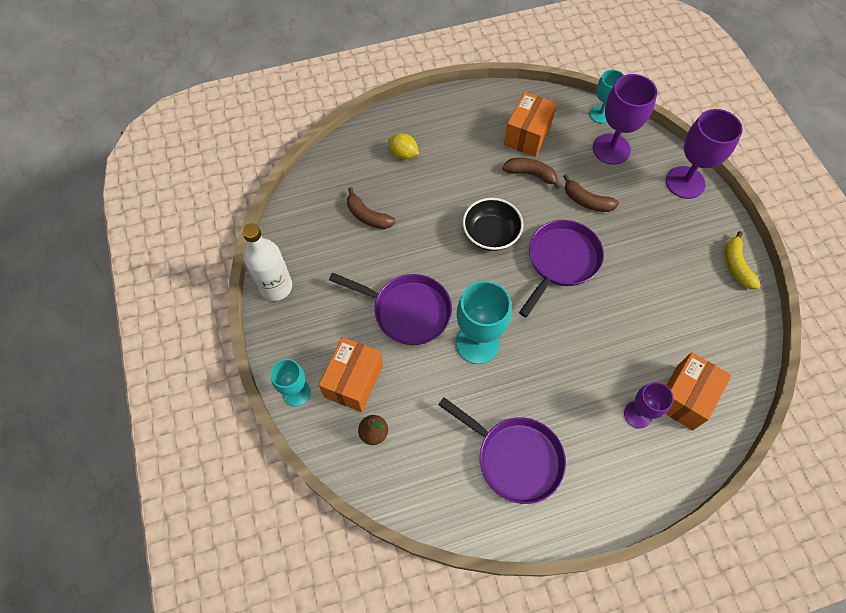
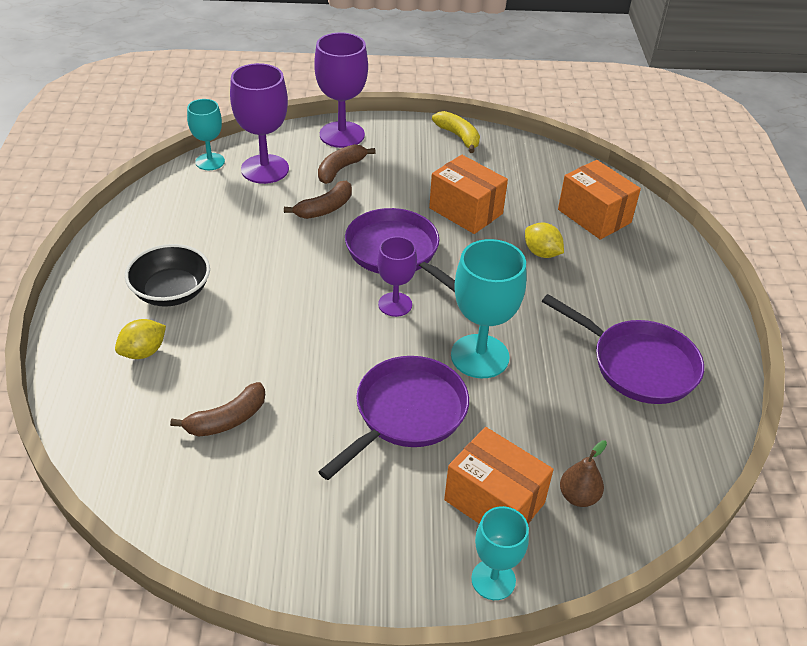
camera: 75 degrees left, 20 degrees down
(276, 287) = (295, 570): white bottle -> none
(490, 234) = (327, 300): black bowl -> black bowl (171, 292)
(514, 458) = (638, 364): purple pan -> purple pan turned 75 degrees clockwise
(527, 135) = (197, 226): orange box -> orange box (465, 211)
(531, 174) = (259, 241): brown banana -> brown banana (340, 169)
(612, 363) = (541, 253): none -> yellow lemon
(638, 414) = (606, 253): purple goblet -> purple goblet (395, 304)
(736, 266) = (458, 137): yellow banana -> yellow banana turned 135 degrees counterclockwise

